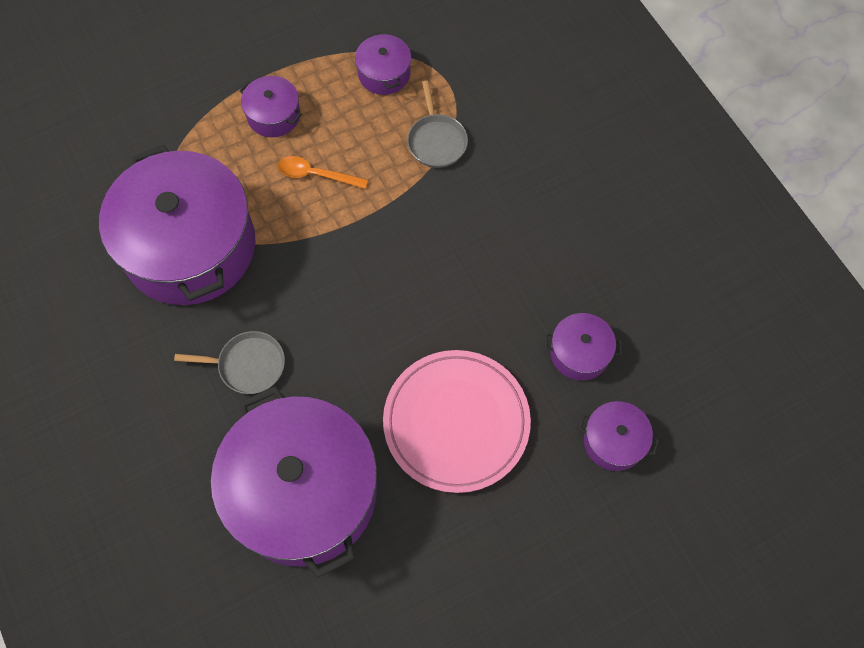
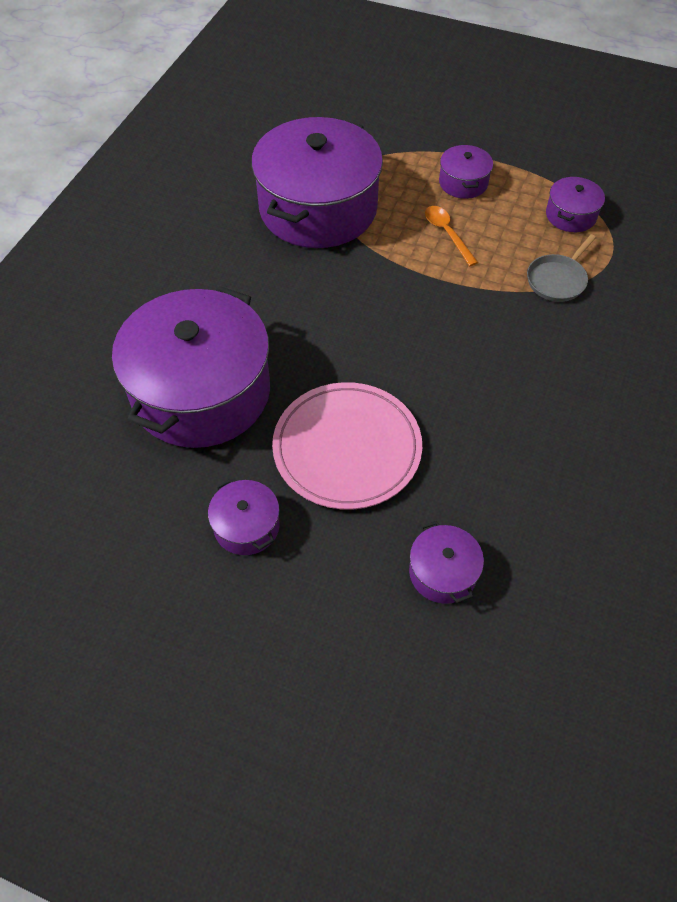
camera: 50 degrees right, 10 degrees down
(248, 365) = (265, 296): grey pan -> none
(579, 353) = (492, 493): purple pot -> purple pot (246, 526)

